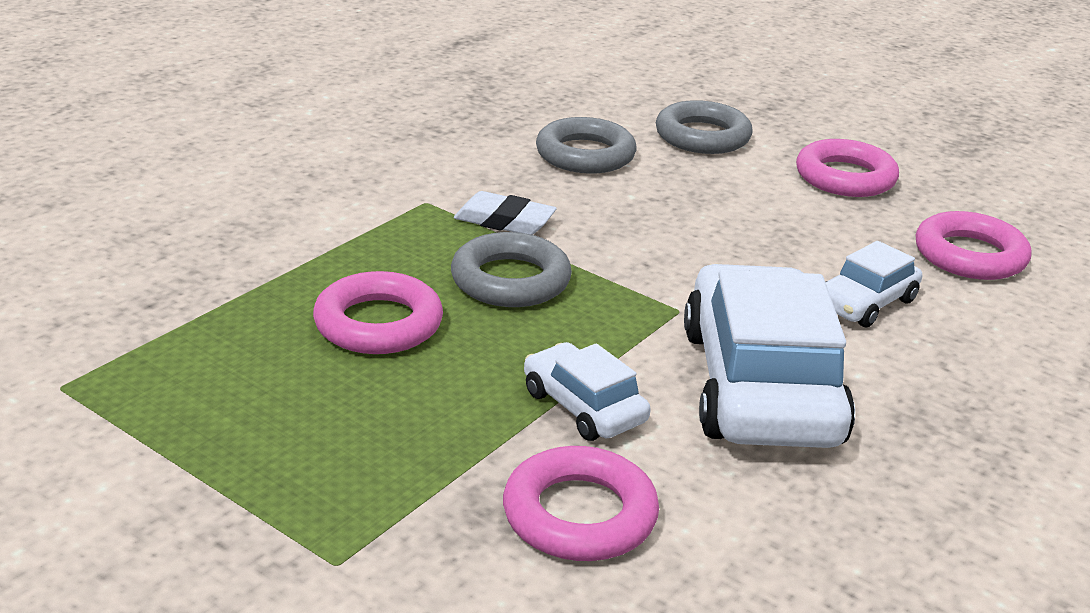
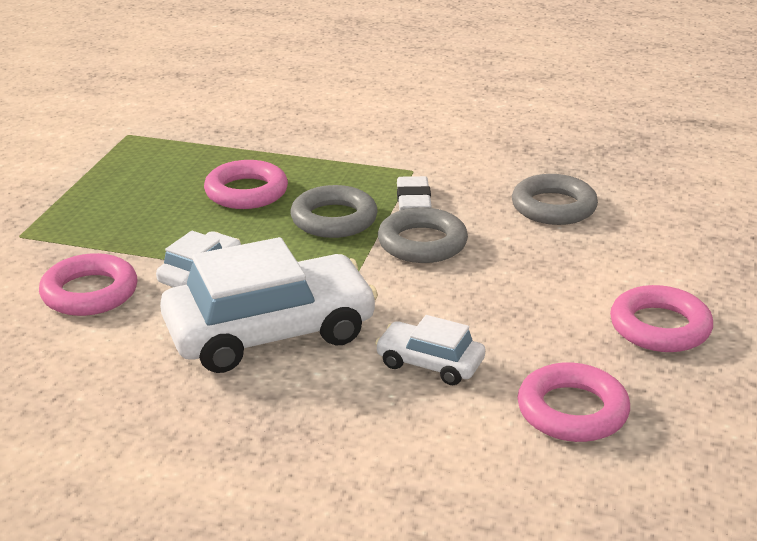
camera: 70 degrees right, 0 degrees up
(702, 136) = (654, 248): grey ring -> grey ring (422, 243)

